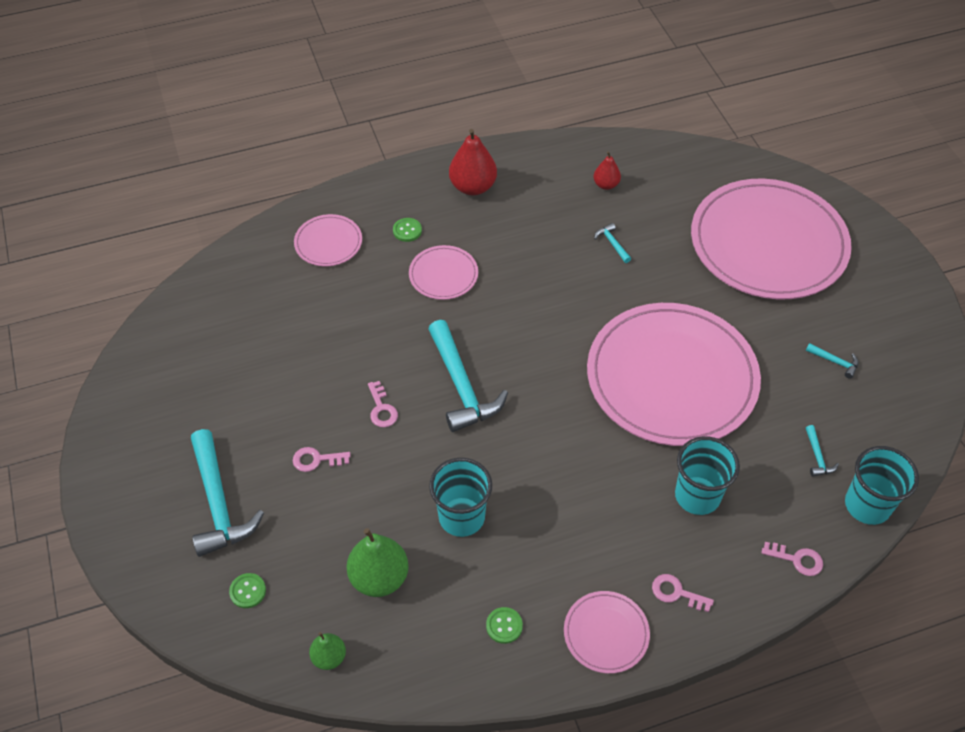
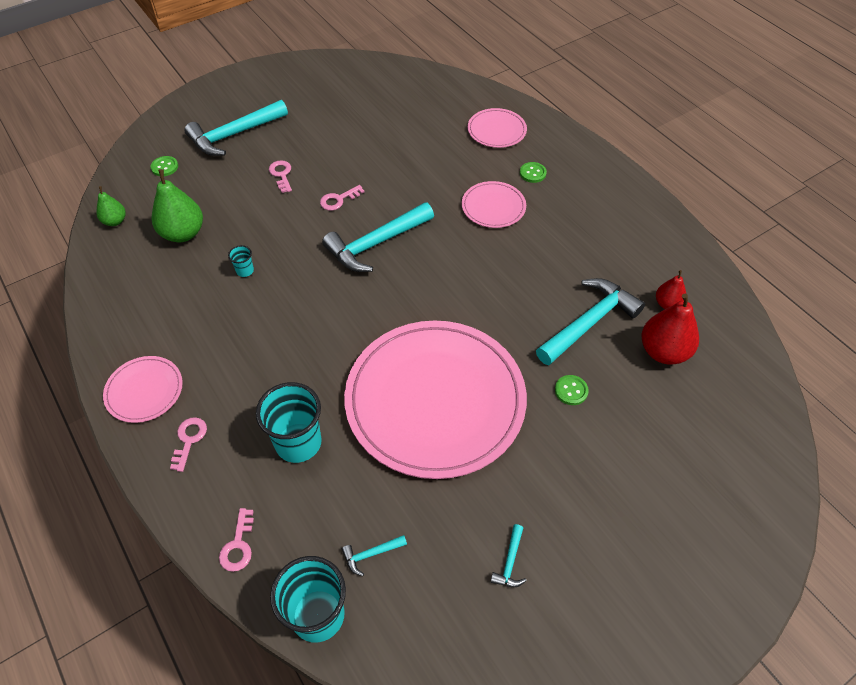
camera: 75 degrees right, 0 degrees up
(461, 517) = (245, 271): turquoise cup -> turquoise cup, size x0.45
(473, 187) = (607, 204): red pear -> red pear (663, 351)
(504, 626) = (147, 318): green button -> green button (571, 391)
(612, 243) = (589, 323): turquoise hammer -> turquoise hammer, size x2.34
(768, 243) = (661, 470): pink plate -> none

